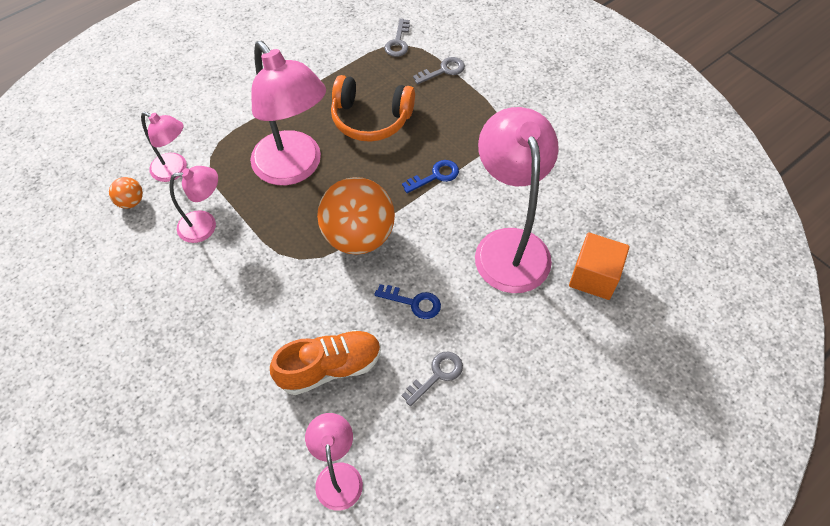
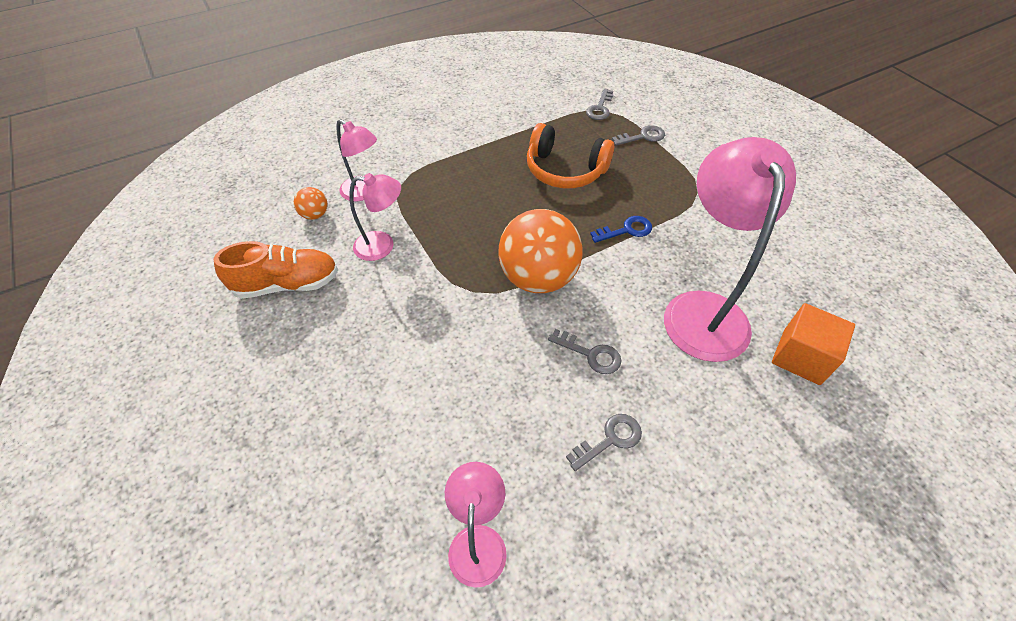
camera: 10 degrees right, 5 degrees down
(294, 168) = (481, 205): pink lamp -> none
(330, 368) = (487, 411): orange shoe -> orange shoe (287, 284)
(414, 302) = (591, 354): blue key -> grey key

